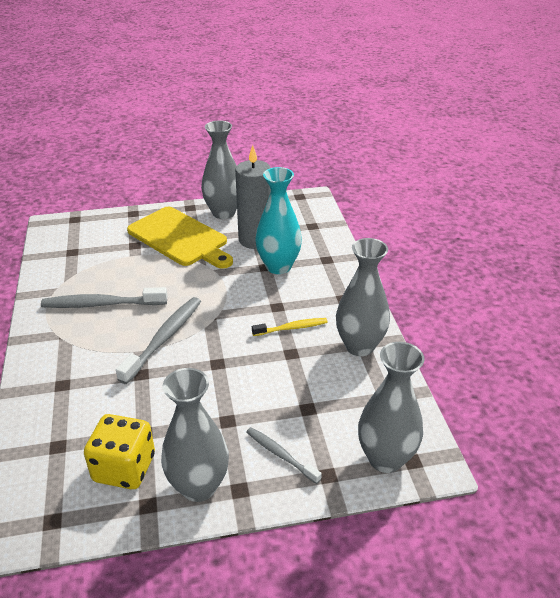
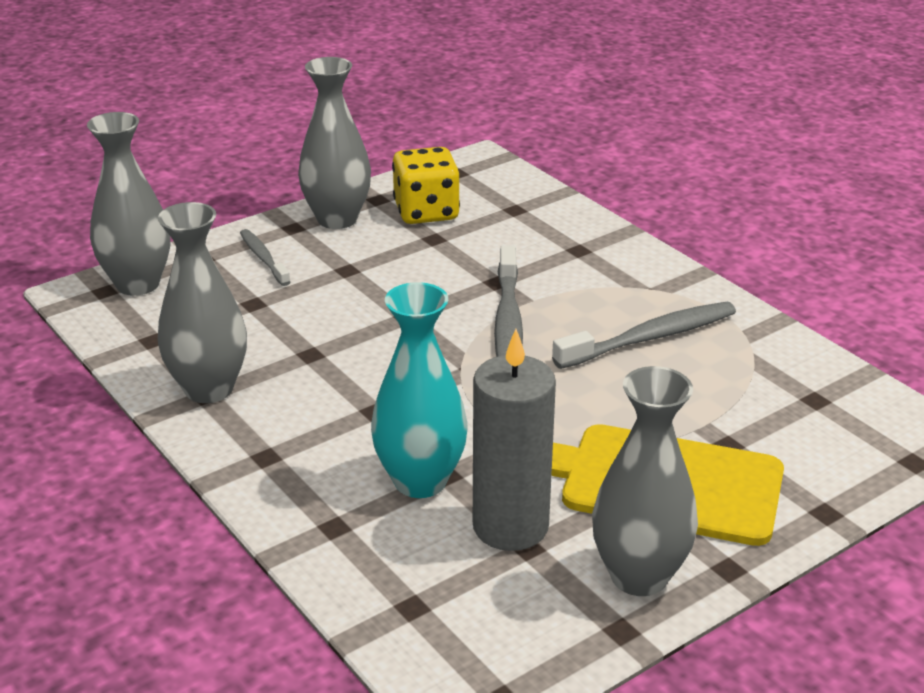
camera: 155 degrees right, 5 degrees down
(281, 455) = (263, 258): grey toothbrush -> grey toothbrush turned 135 degrees counterclockwise
(291, 328) = (330, 385): yellow toothbrush -> none

